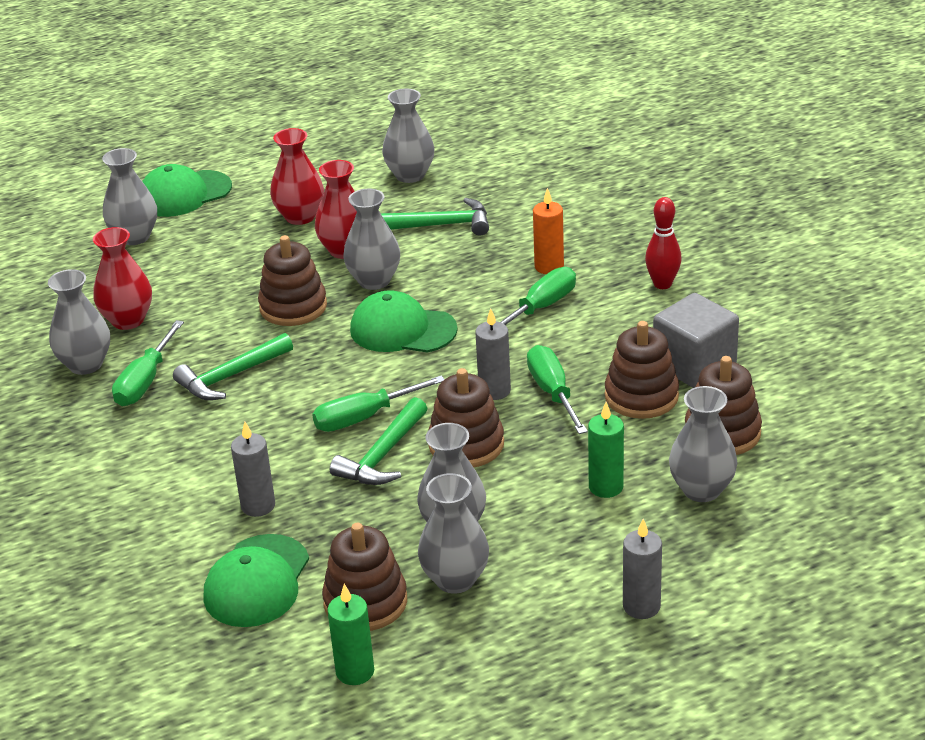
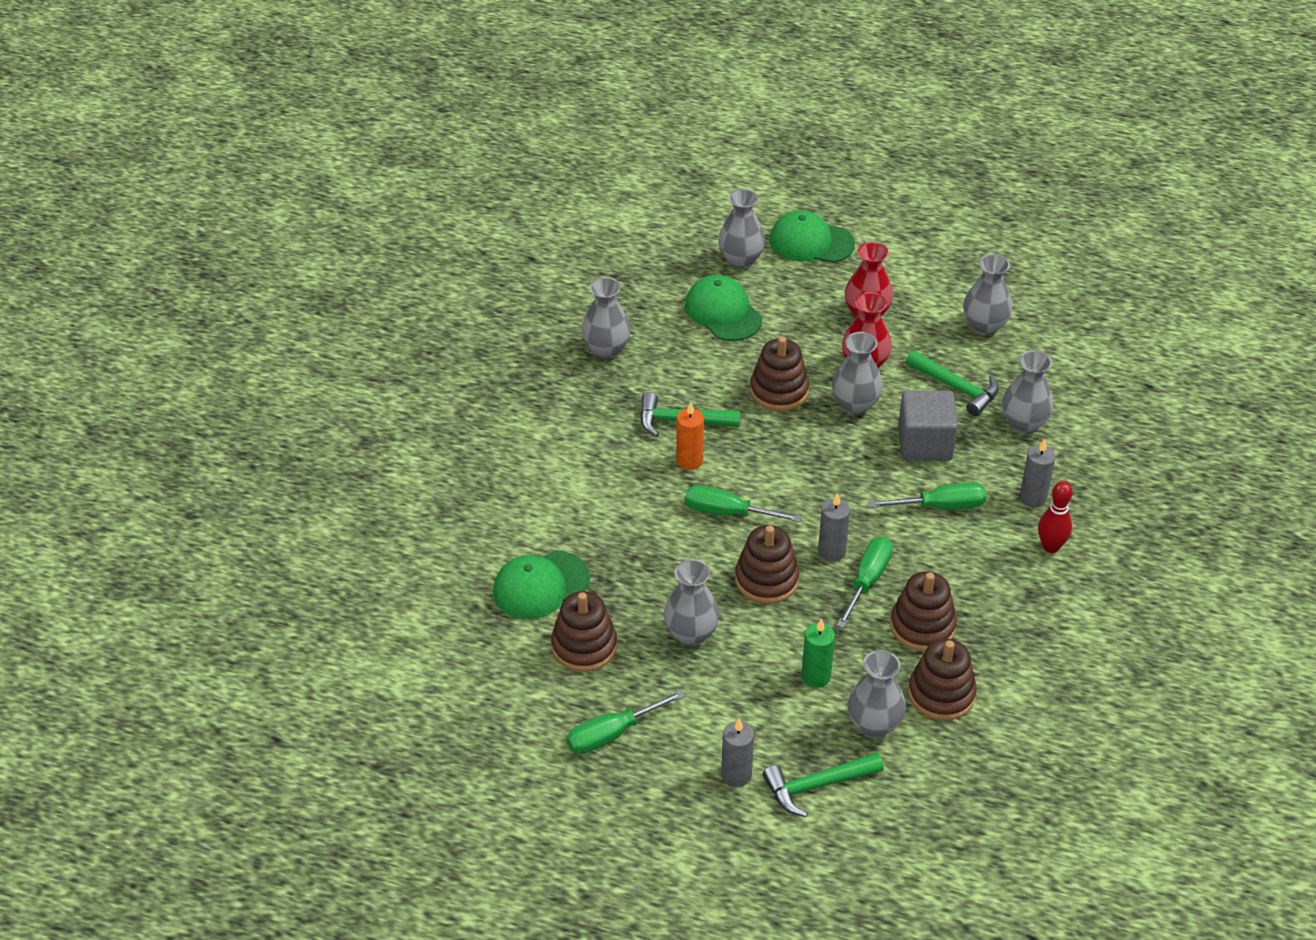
camera: 40 degrees right, 10 degrees up
(128, 320) = (666, 330): red vase -> none
(145, 381) = (628, 388): green screwdriver -> green screwdriver (612, 734)
(258, 506) = (596, 532): grey candle -> grey candle (1033, 498)
(355, 671) = (529, 687): green candle -> none
(383, 455) = (707, 550): green hammer -> green hammer (817, 786)
(402, 330) = (828, 460): green cap -> green cap (723, 312)
(455, 579) = (650, 671): grey vase -> grey vase (1024, 424)
(549, 267) = (988, 475): orange candle -> orange candle (689, 461)
(694, 365) = (989, 628): grey cube -> grey cube (925, 443)

